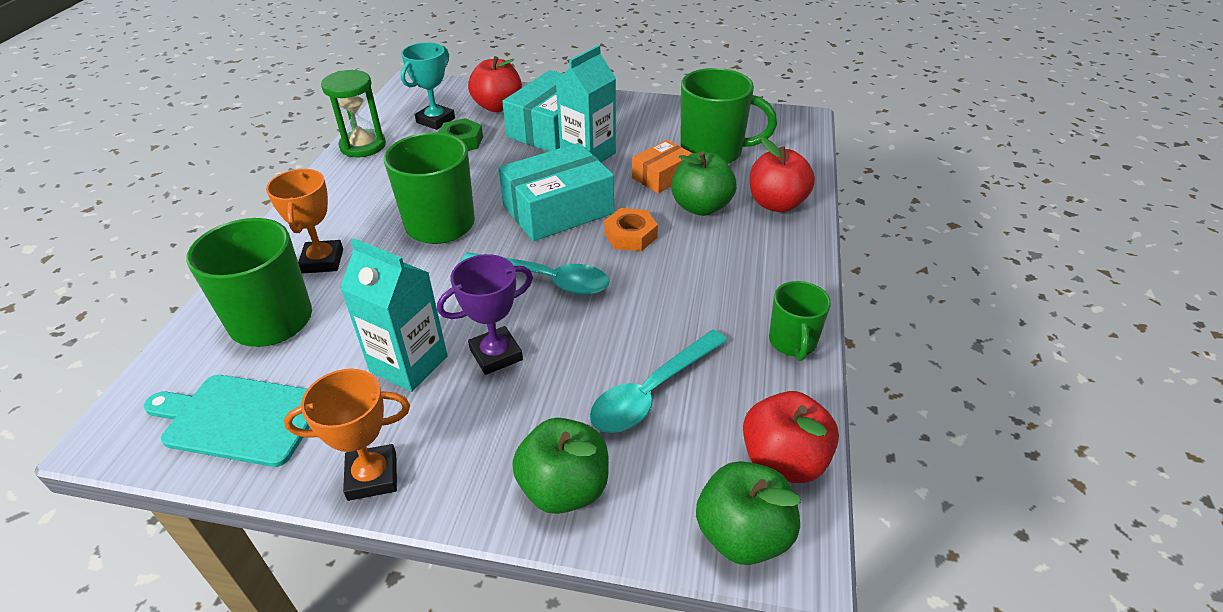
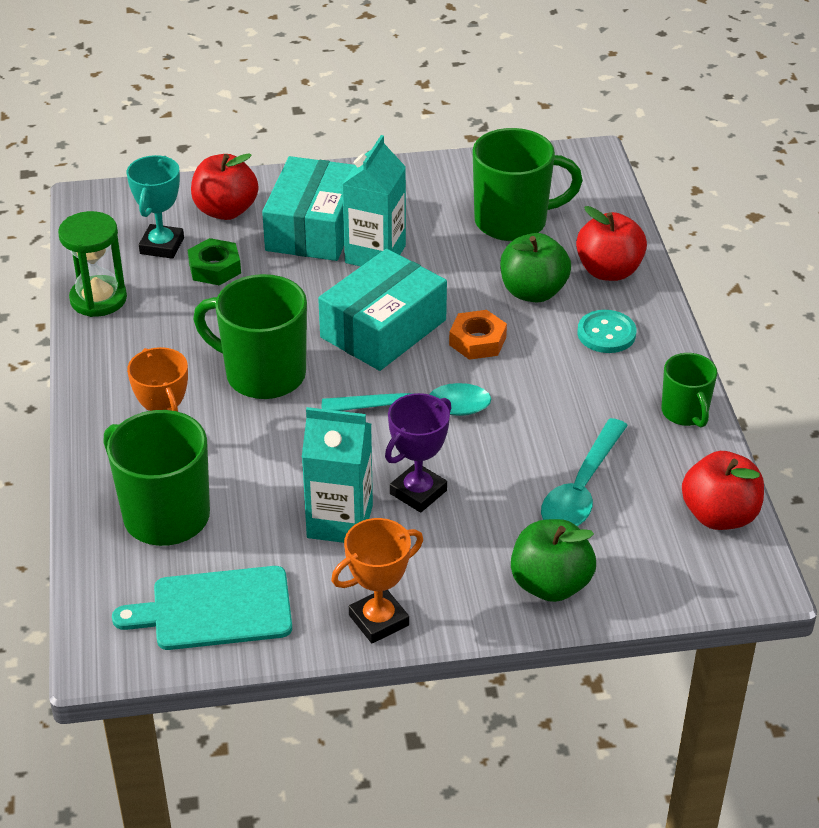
camera: 20 degrees left, 0 degrees up
(662, 176) = (472, 264): orange box -> none
(742, 535) = (711, 578): green apple -> none
(749, 254) = (606, 333): none -> turquoise button

